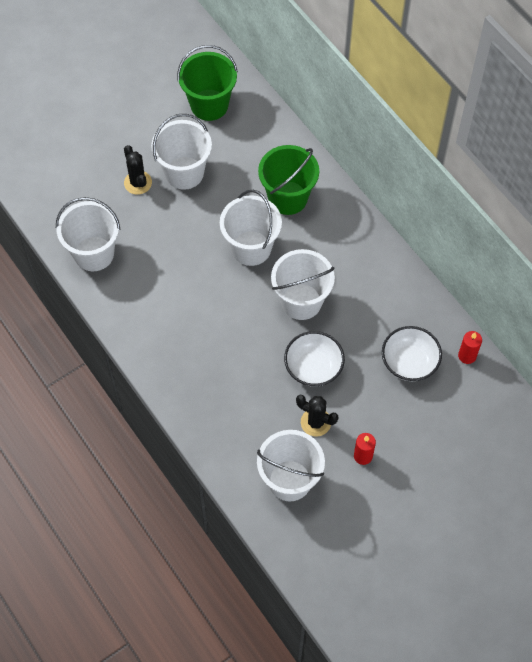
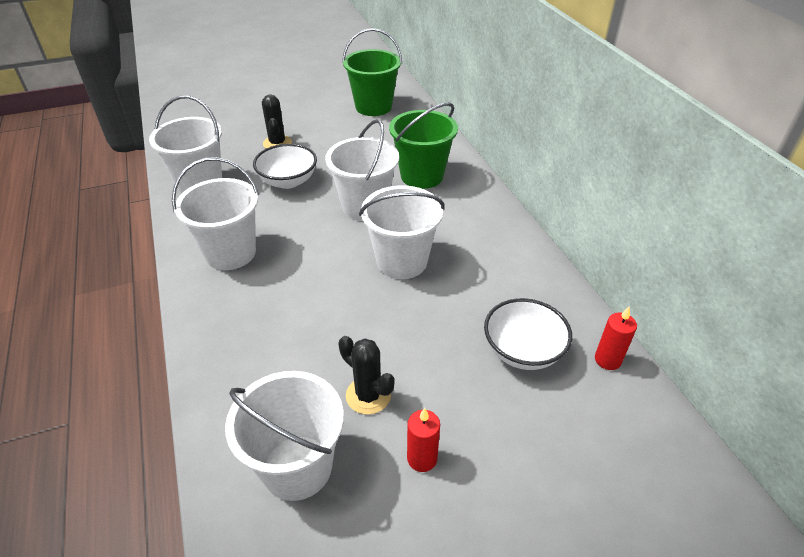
camera: 15 degrees right, 20 degrees down
(184, 173) = (326, 143): white bucket -> white bucket (230, 253)
(313, 367) = (390, 330): white bowl -> white bowl (288, 181)

